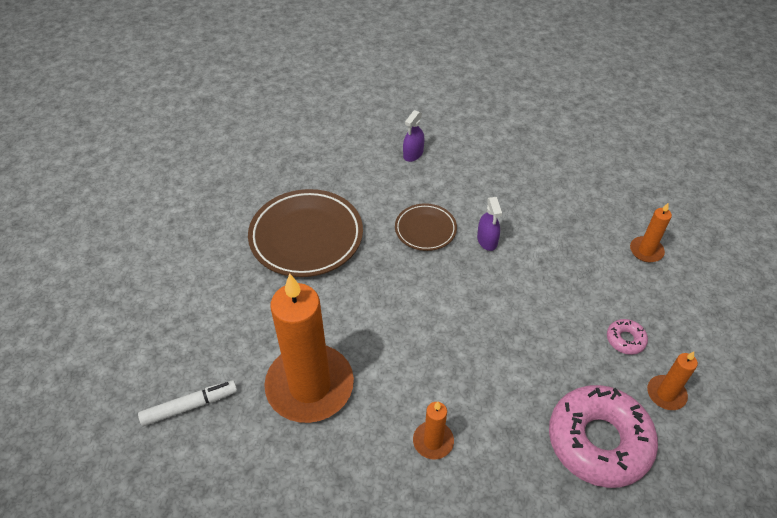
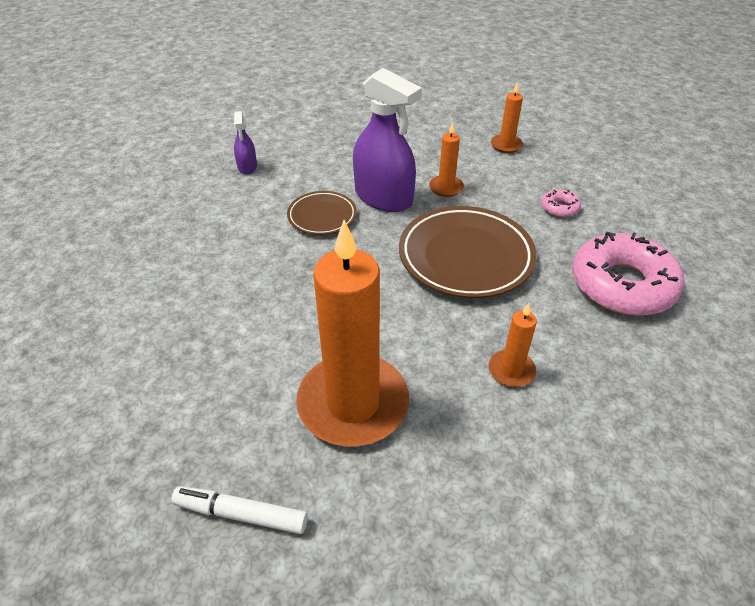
camera: 40 degrees left, 5 degrees down
(190, 406) = (241, 514): white marker -> white marker turned 105 degrees counterclockwise
(306, 237) = (210, 281): brown plate -> brown plate (465, 257)
(487, 240) = (383, 197): purple spray bottle -> purple spray bottle, size x2.07
(666, 394) = (624, 226): orange candle -> orange candle (446, 187)

